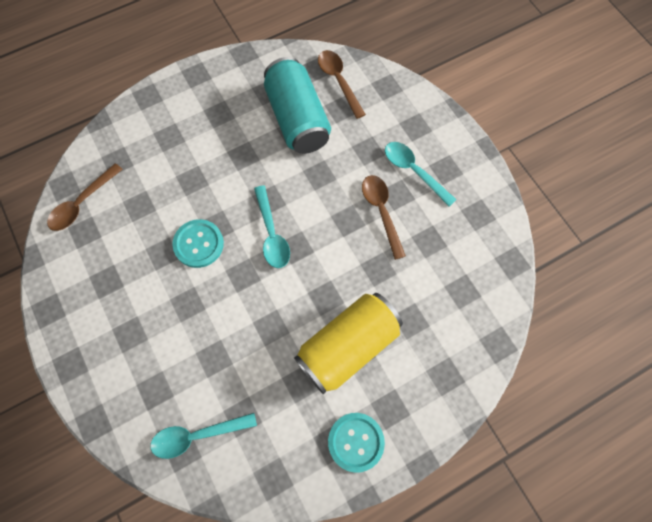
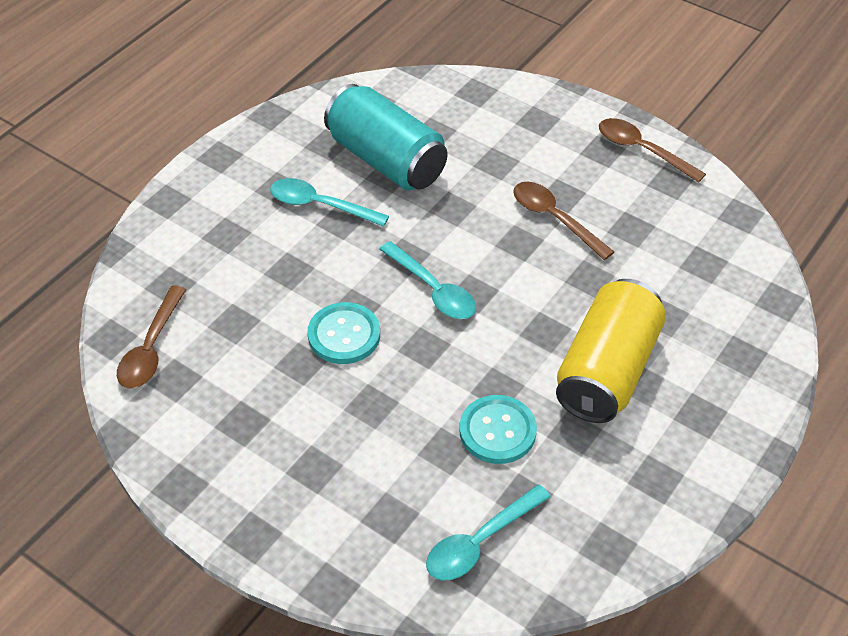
camera: 25 degrees left, 20 degrees down
(338, 81) = (413, 105): brown spoon -> brown spoon (642, 150)
(356, 442) = (682, 465): turquoise button -> turquoise button (497, 431)
(414, 171) = (566, 165): turquoise spoon -> turquoise spoon (320, 205)

